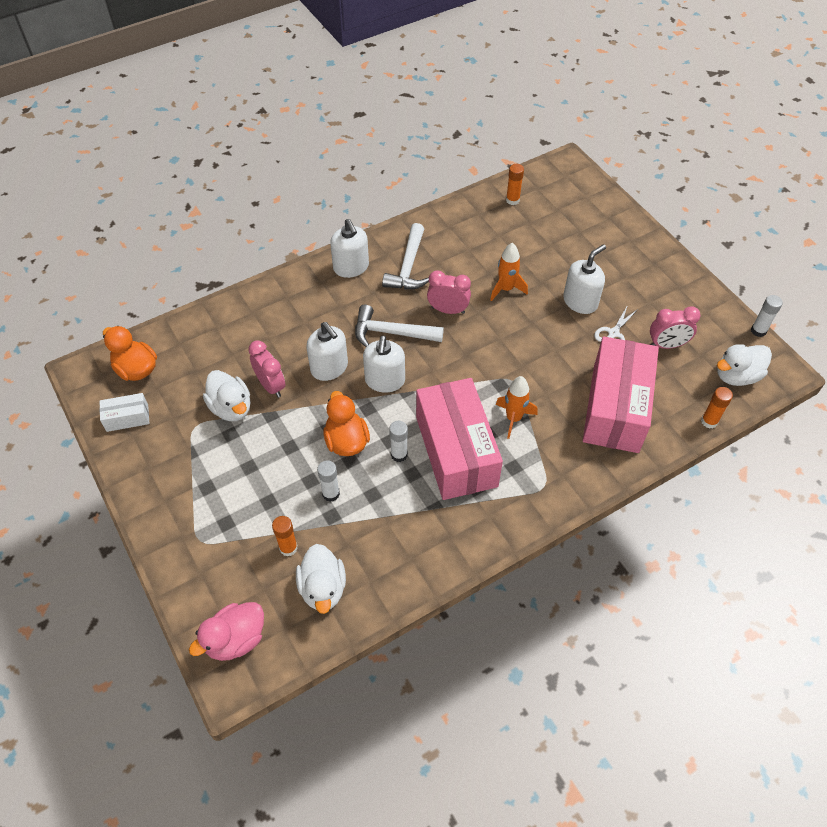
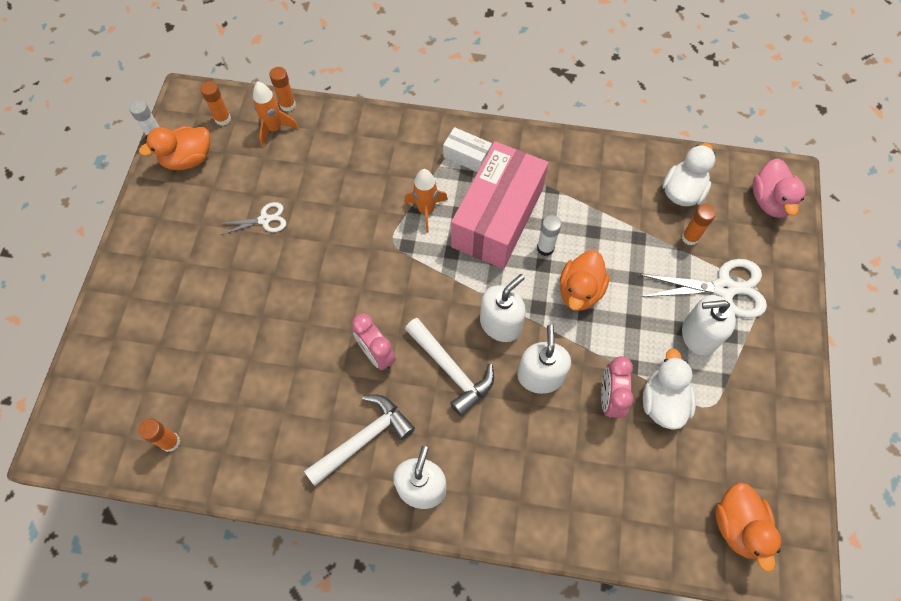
camera: 140 degrees left, 10 degrees up
(127, 418) = (773, 467): white box -> white box (467, 156)
(233, 522) = (723, 288): none -> white scissors
(235, 639) = (770, 201): pink duck -> pink duck turned 90 degrees clockwise
(331, 494) = (626, 256): white glue stick -> none
(506, 289) = (300, 335): orange rocket -> orange rocket (274, 128)
(580, 301) = (253, 269): white soap dispenser -> white soap dispenser (698, 335)
(615, 408) = (340, 162): pink box -> none
(667, 345) = (238, 178): pink clock -> none
(716, 333) = (188, 159): none -> orange duck
(736, 376) = (223, 119): white duck -> orange glue stick

